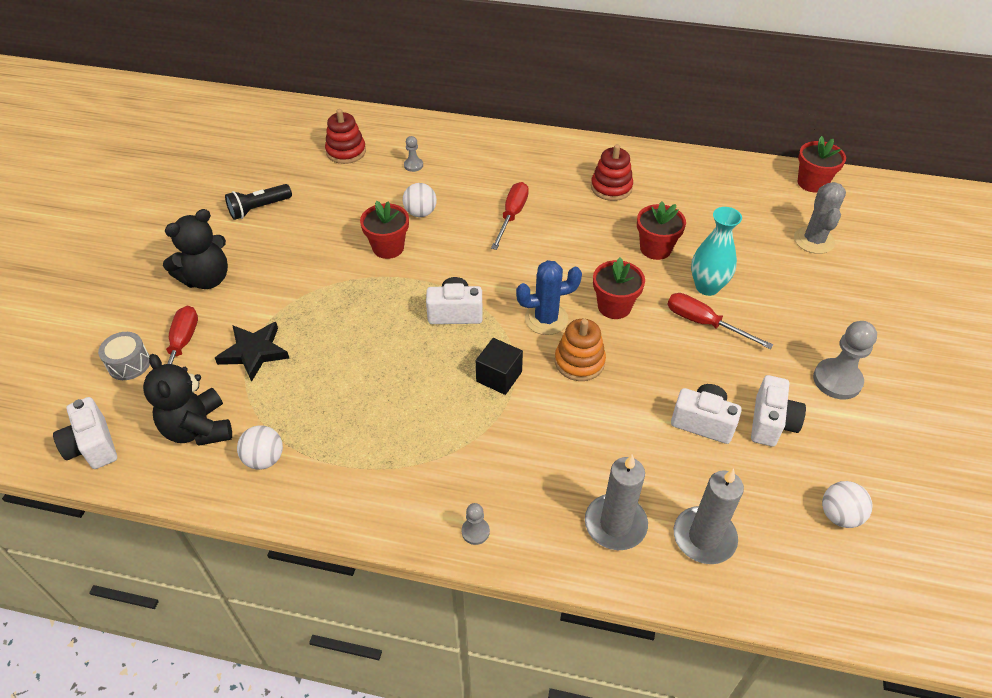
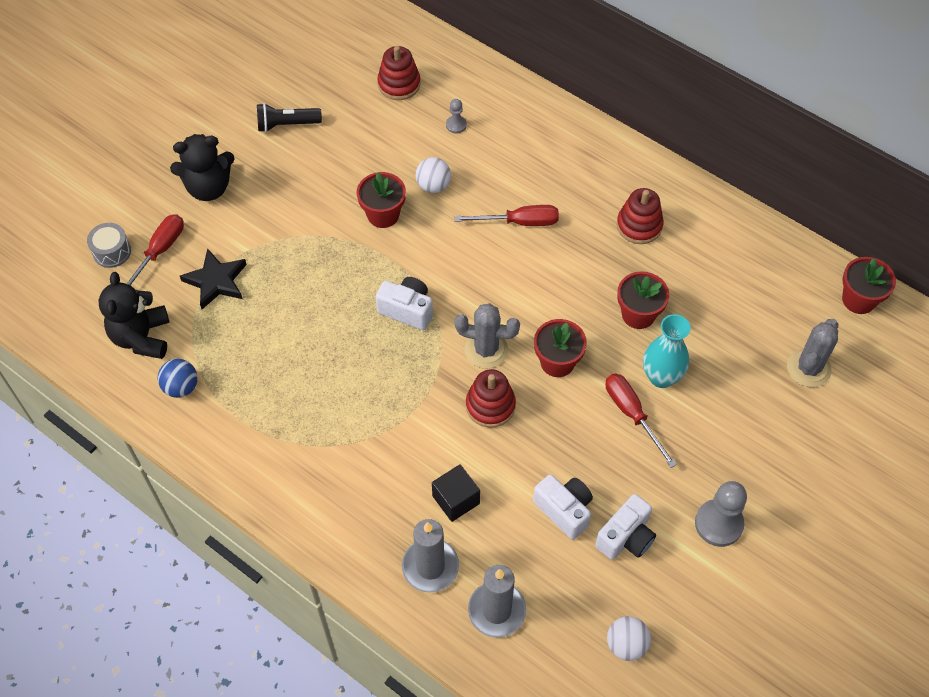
camera: 25 degrees right, 10 degrees up
(93, 446) = (56, 319): white camera -> none
(264, 459) = (181, 387): white ball -> blue ball
(475, 531) = (314, 522): grey pawn -> none
(499, 376) = (410, 391): black cube -> black cube (456, 500)
(512, 216) = (519, 222): red screwdriver -> red screwdriver turned 45 degrees clockwise
(546, 319) = (486, 350): blue cactus -> grey cactus
(579, 362) = (490, 405): orange stacking toy -> red stacking toy

